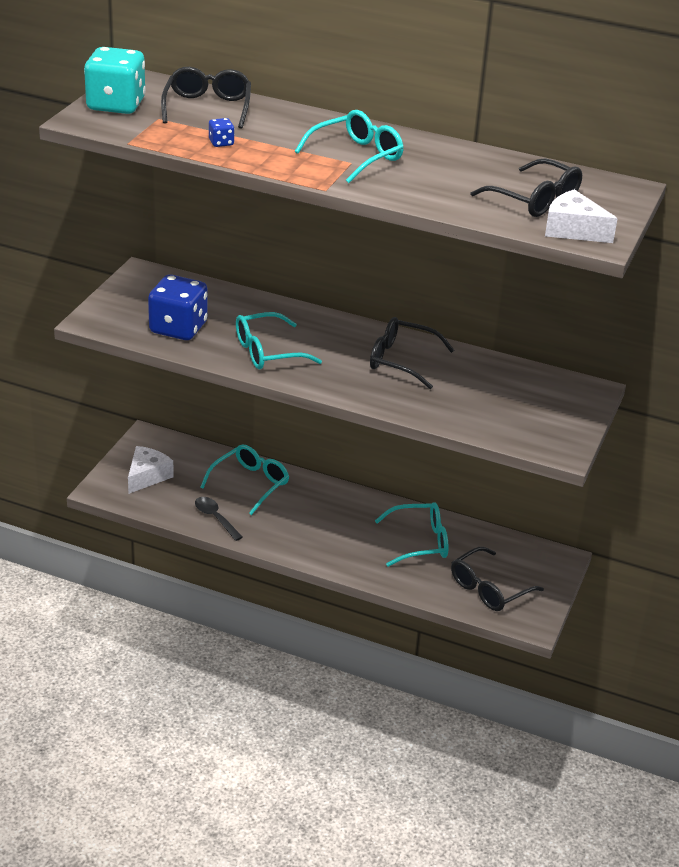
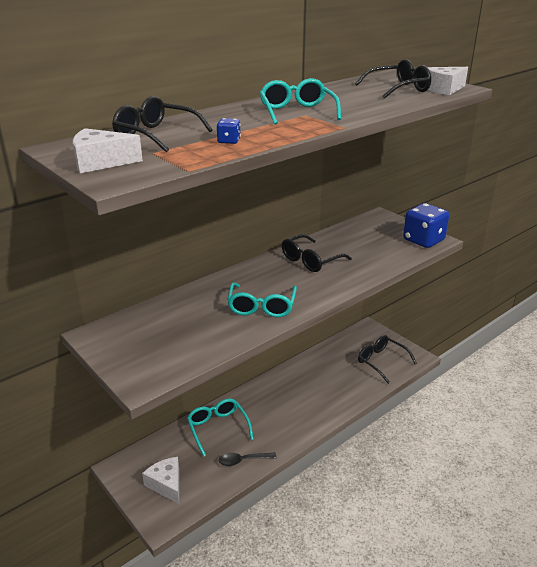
camera: 60 degrees left, 5 degrees down
(116, 105) = (101, 162): turquoise dice -> white cheese
(178, 328) = (195, 338): blue dice -> blue dice (423, 240)
(420, 542) = (325, 372): turquoise glasses -> none
(489, 589) = (381, 361): black glasses -> black glasses turned 150 degrees clockwise

